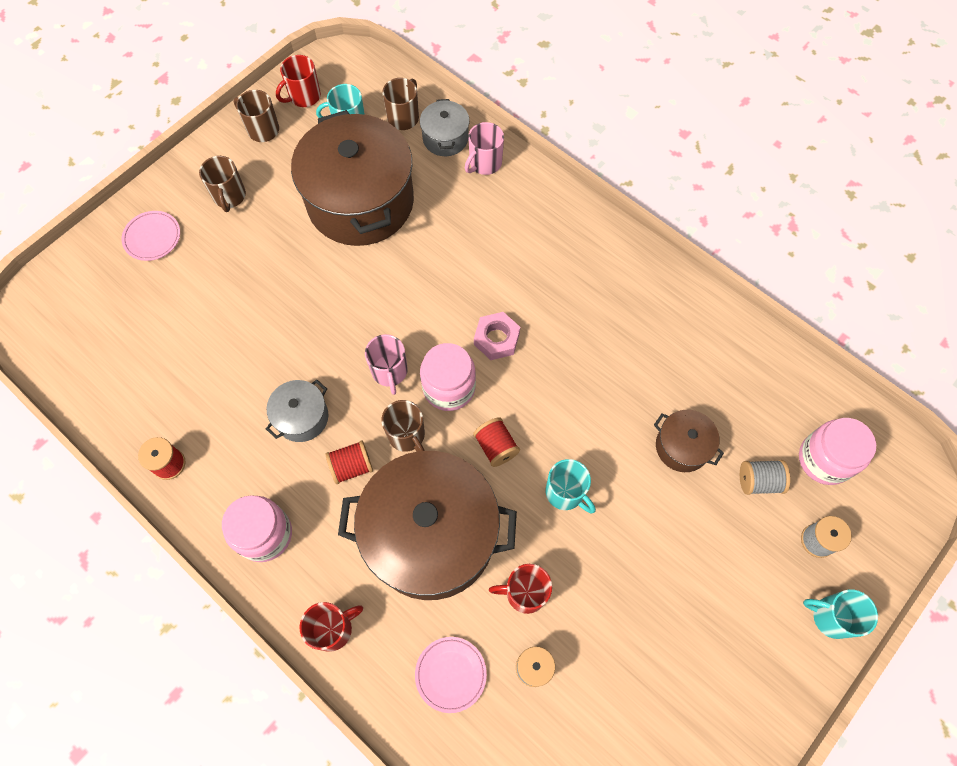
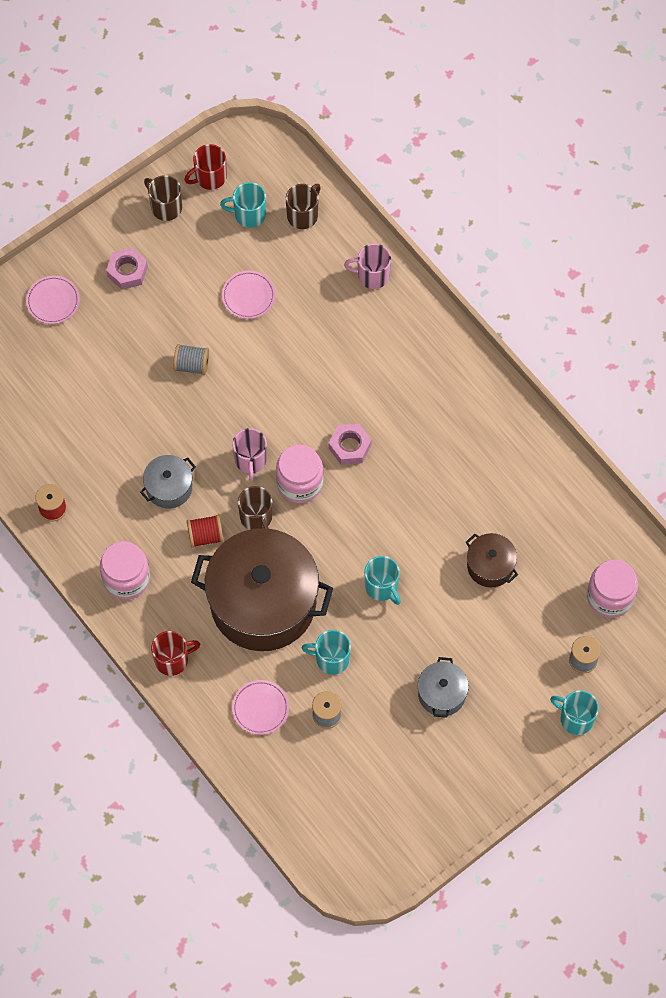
camera: 10 degrees right, 0 degrees up
(229, 196) = (127, 271): brown mug -> pink nut
(360, 202) = (248, 296): brown pot -> pink plate
(445, 138) = (339, 243): grey pot -> grey pot (442, 694)
(484, 163) = (372, 275): pink mug -> pink mug turned 45 degrees clockwise
(496, 447) = (331, 539): red spool -> none
(525, 592) = (331, 659): red mug -> turquoise mug
(759, 481) = (548, 605): grey spool -> grey spool (192, 365)

